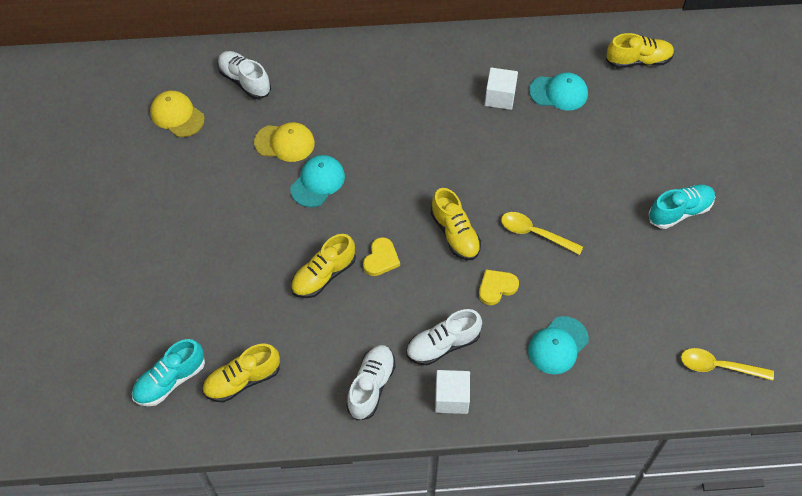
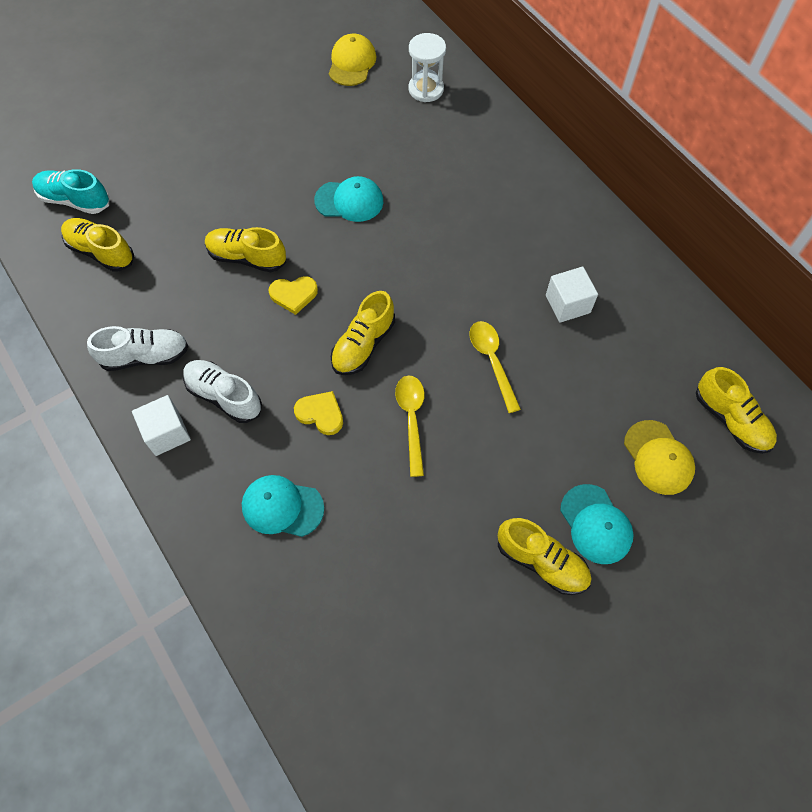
camera: 60 degrees right, 5 degrees up
(244, 81) = (426, 89): white shoe -> white hourglass
(285, 143) = (377, 154): yellow cap -> yellow cap (658, 458)
(559, 93) = (618, 358): turquoise cap -> turquoise cap (596, 524)
(679, 212) = (542, 562): turquoise shoe -> yellow shoe
(718, 366) = (349, 700): yellow spoon -> yellow spoon (492, 361)

